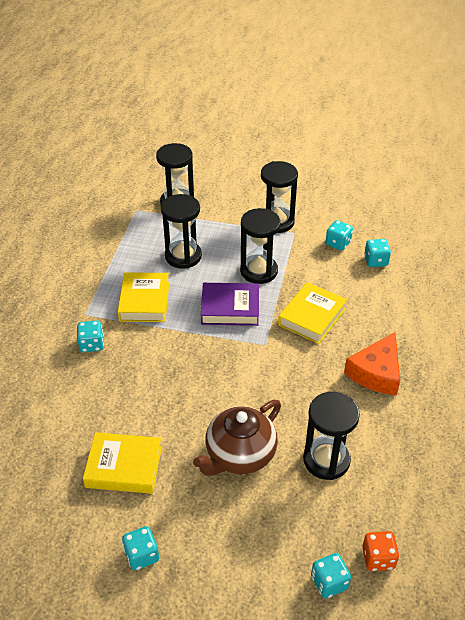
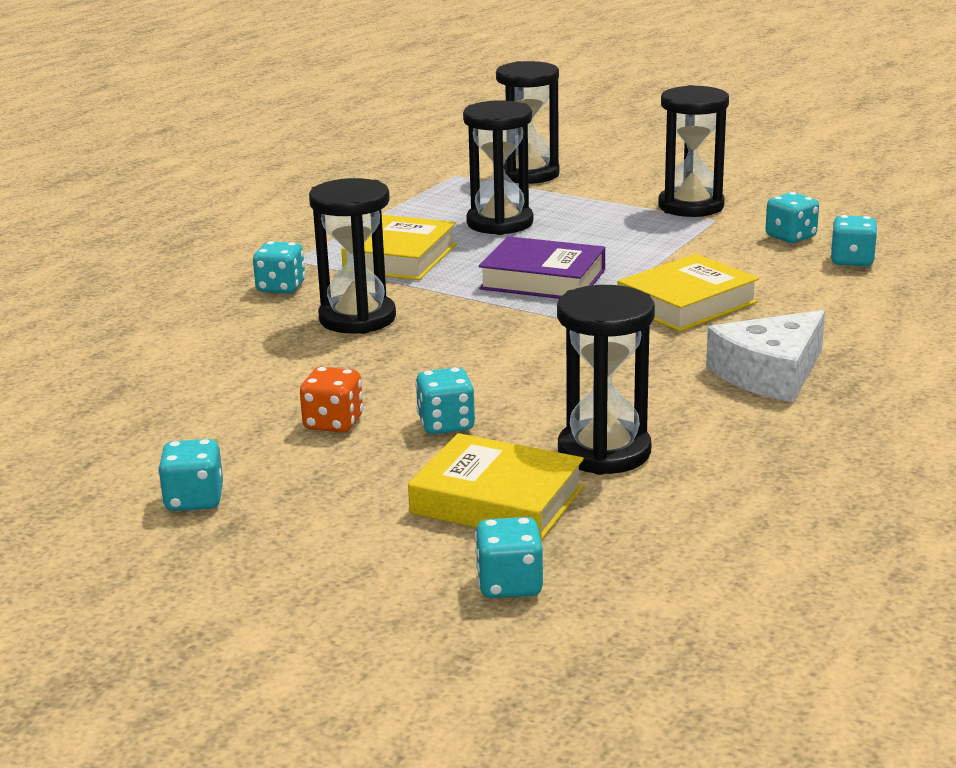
camera: 20 degrees right, 20 degrees down
(124, 467) = (237, 409): yellow book -> yellow book (497, 500)
(239, 455) = (446, 424): brown teapot -> turquoise dice
(259, 271) = (622, 249): black hourglass -> black hourglass (357, 318)
(376, 372) = (770, 374): orange cheese -> white cheese
(378, 558) = (627, 574): orange dice -> orange dice (333, 423)

